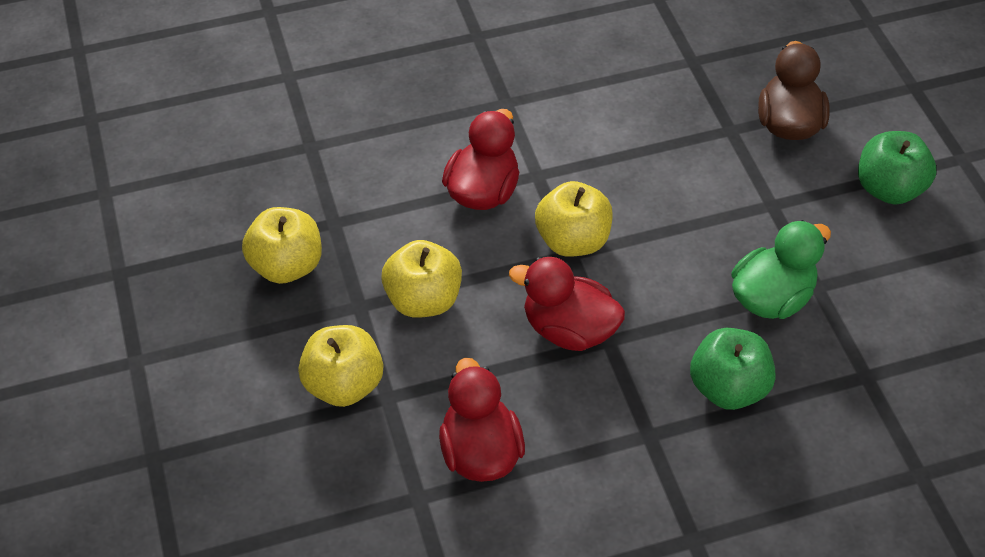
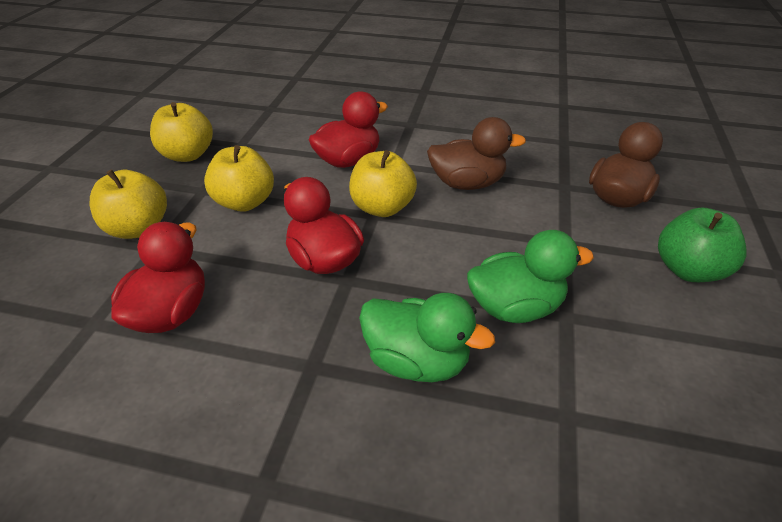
camera: 30 degrees right, 10 degrees down
(633, 169) = (467, 183): none -> brown duck
(728, 388) = (416, 361): green apple -> green duck

